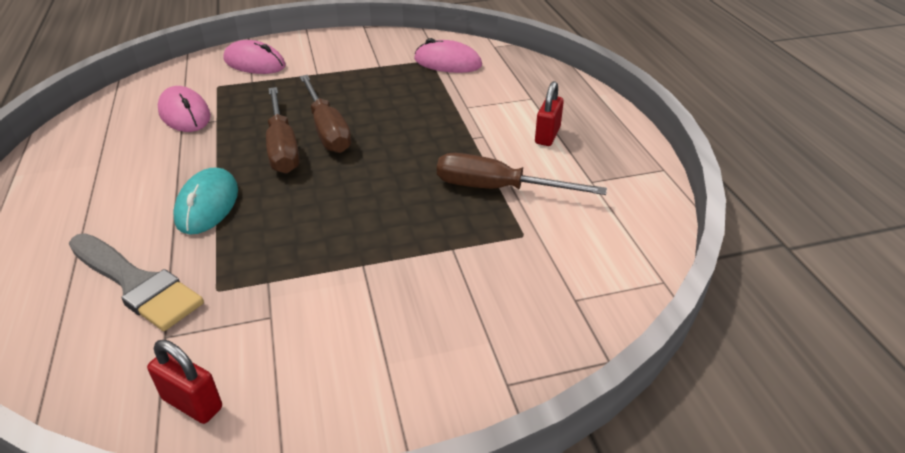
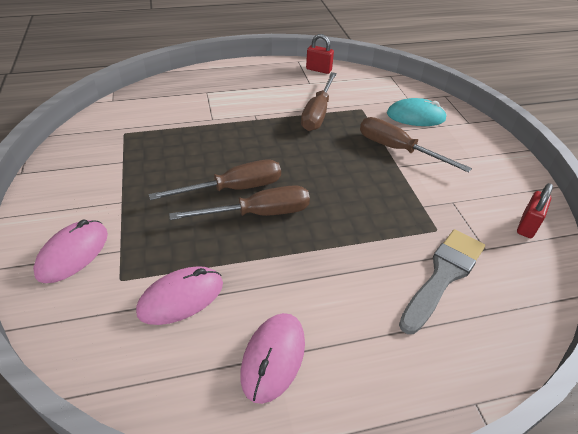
camera: 90 degrees left, 5 degrees up
(207, 205) = (343, 250): turquoise mouse -> turquoise mouse (415, 116)
(406, 267) = (397, 149): none -> brown screwdriver
(447, 62) = (133, 124): pink mouse -> pink mouse (273, 358)
(547, 136) = (258, 91): red padlock -> red padlock (318, 70)

